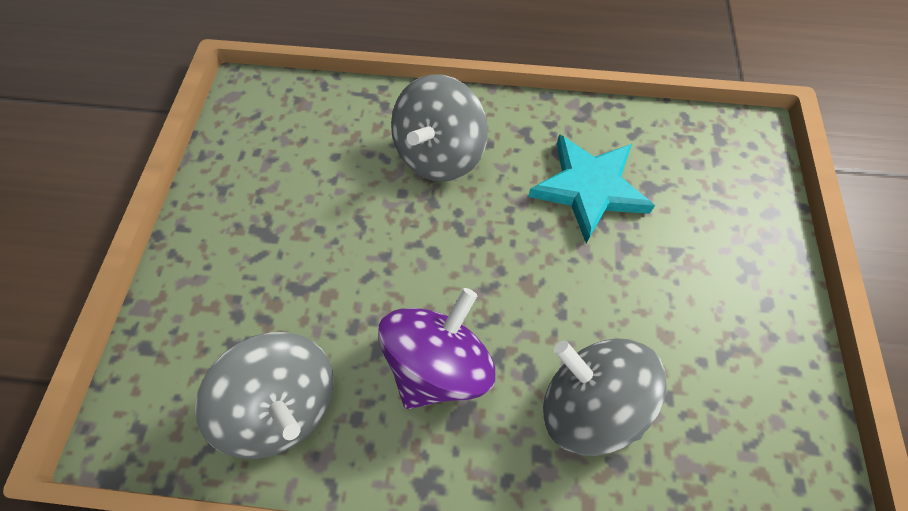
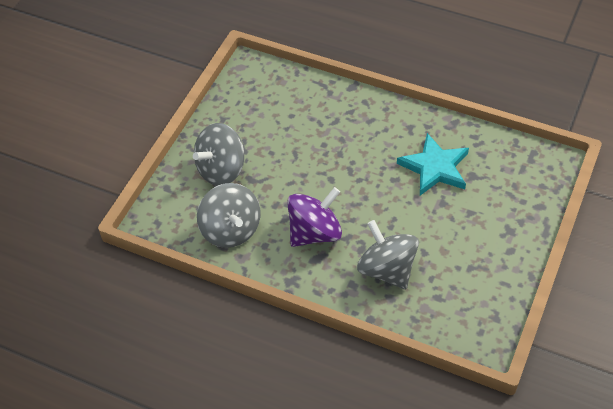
camera: 20 degrees right, 10 degrees down
(439, 155) = (353, 128): grey spinning top -> grey spinning top (221, 170)

